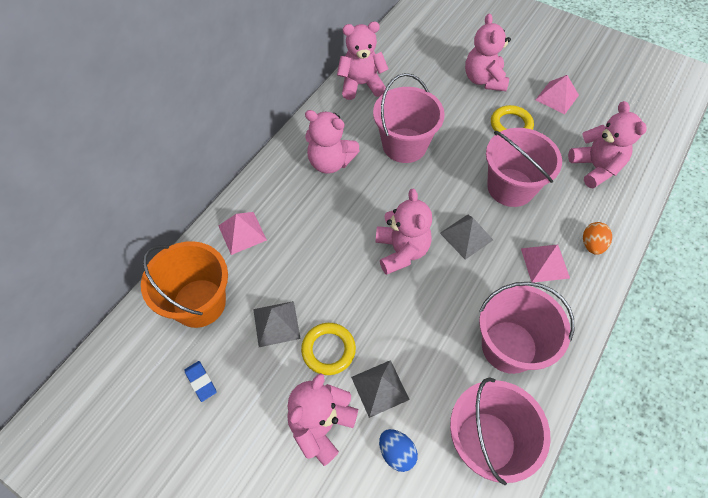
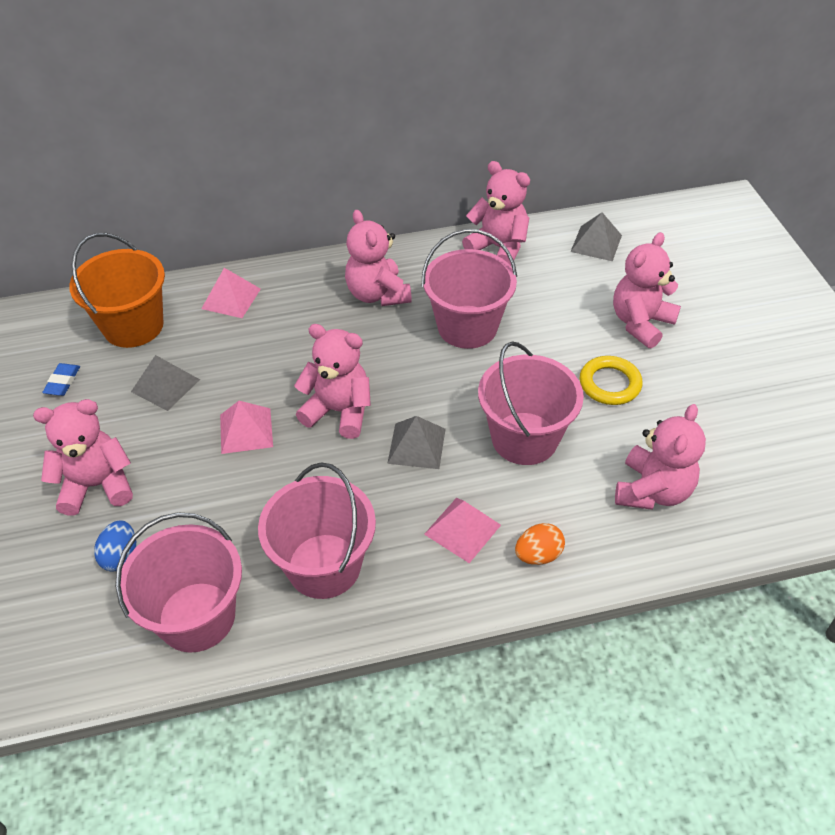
camera: 45 degrees right, 10 degrees down
(328, 350) = (176, 437): yellow ring -> none
(380, 388) = (174, 499): grey pyramid -> grey pyramid (596, 243)
(401, 251) = (339, 411): pink teddy bear -> pink teddy bear turned 105 degrees counterclockwise
(557, 97) = (707, 394): pink pyramid -> pink pyramid (246, 430)

